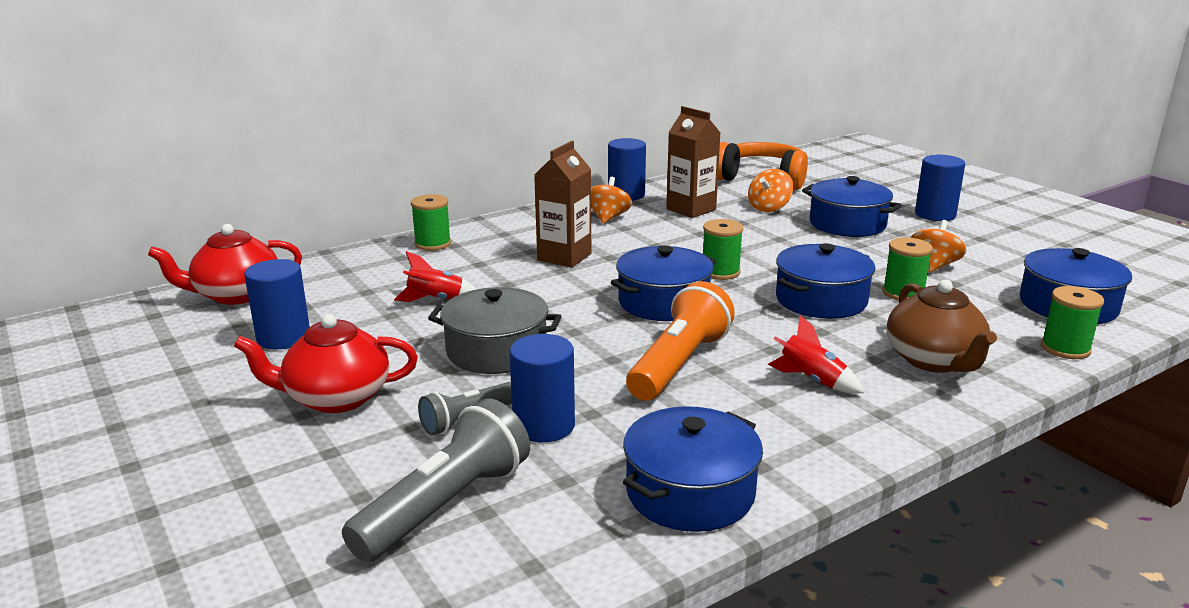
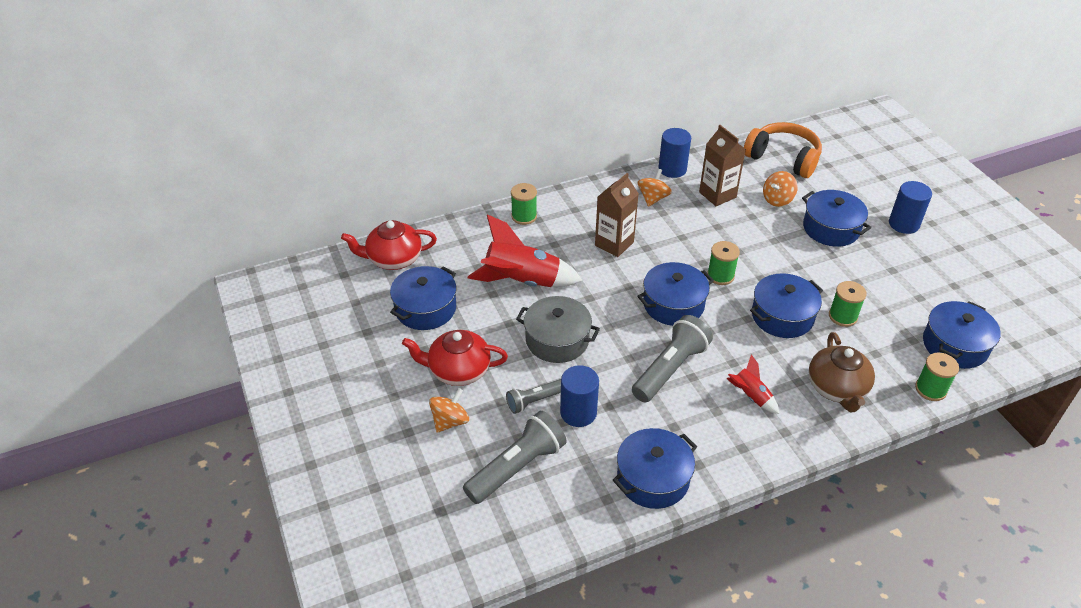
camera: 10 degrees right, 20 degrees up
(283, 337) = (425, 308): blue cylinder -> blue pot
(436, 300) = (522, 281): red rocket -> red rocket, size x2.00
(679, 364) = (670, 369): orange flashlight -> grey flashlight
(934, 266) = (877, 288): orange spinning top -> orange spinning top (450, 421)

